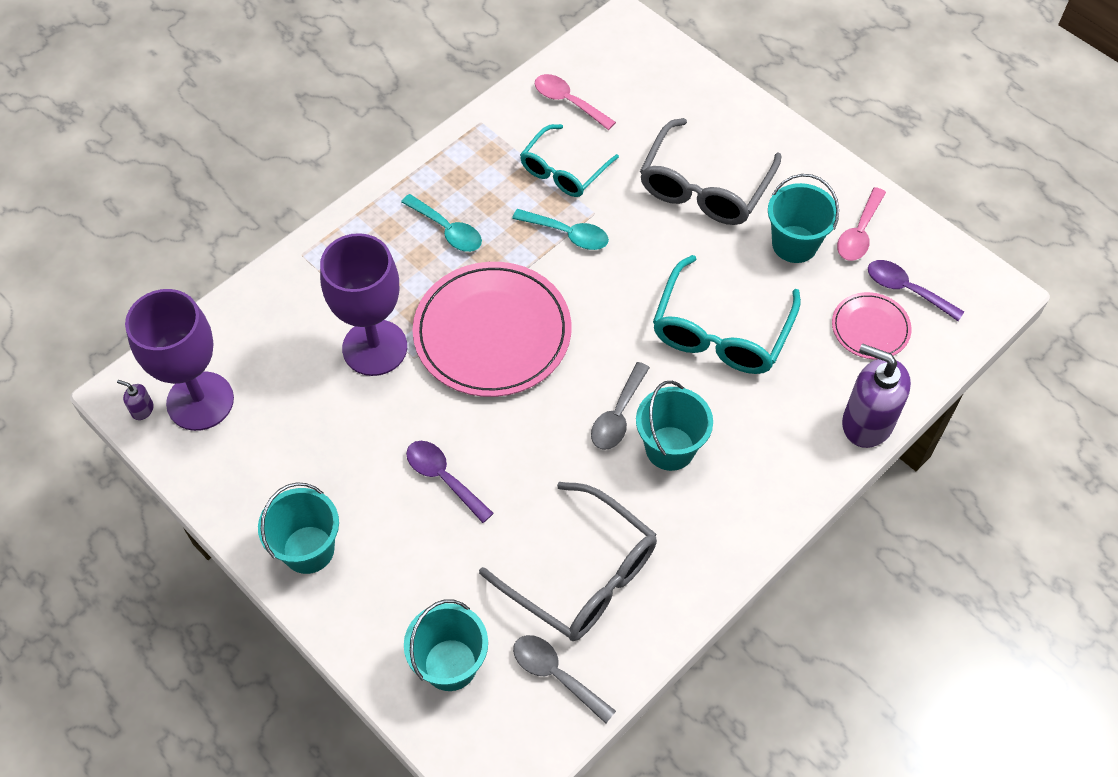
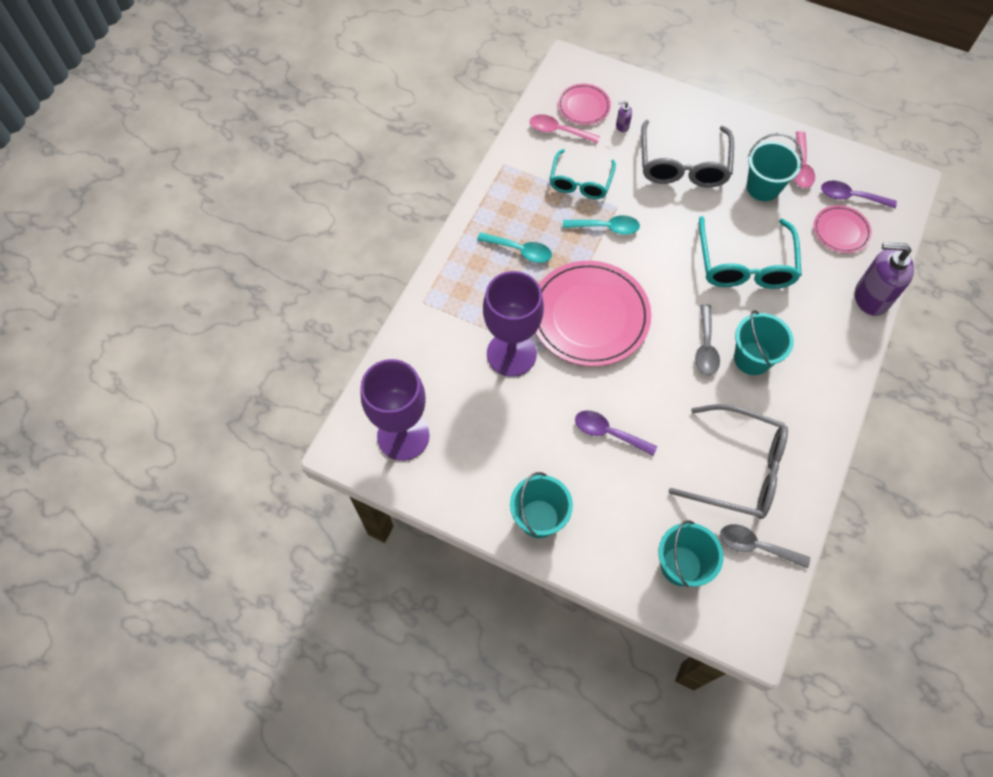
camera: 20 degrees left, 5 degrees up
(142, 410) = (363, 457): purple soap dispenser -> purple soap dispenser (622, 126)
(615, 81) = (583, 106): none -> pink plate

